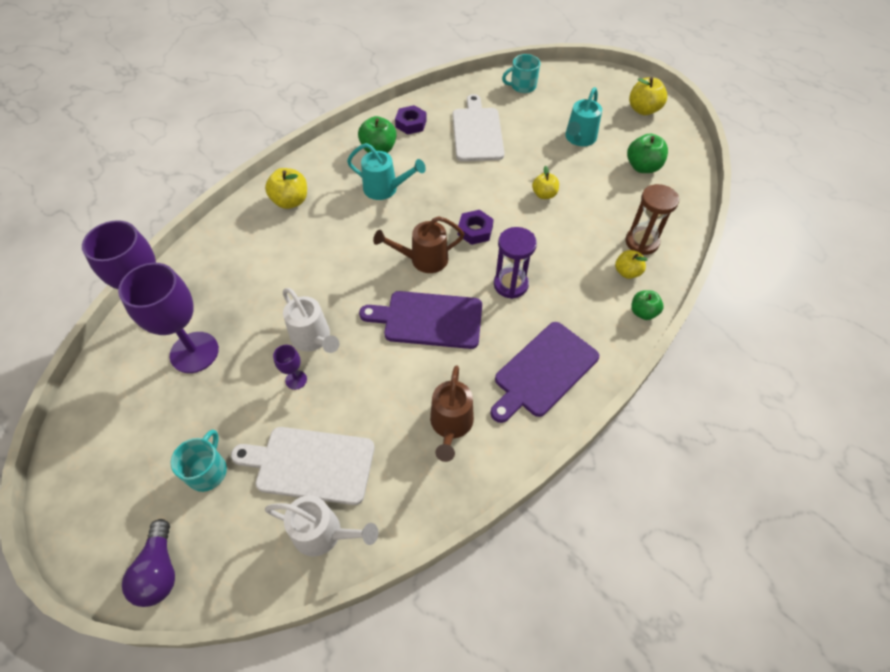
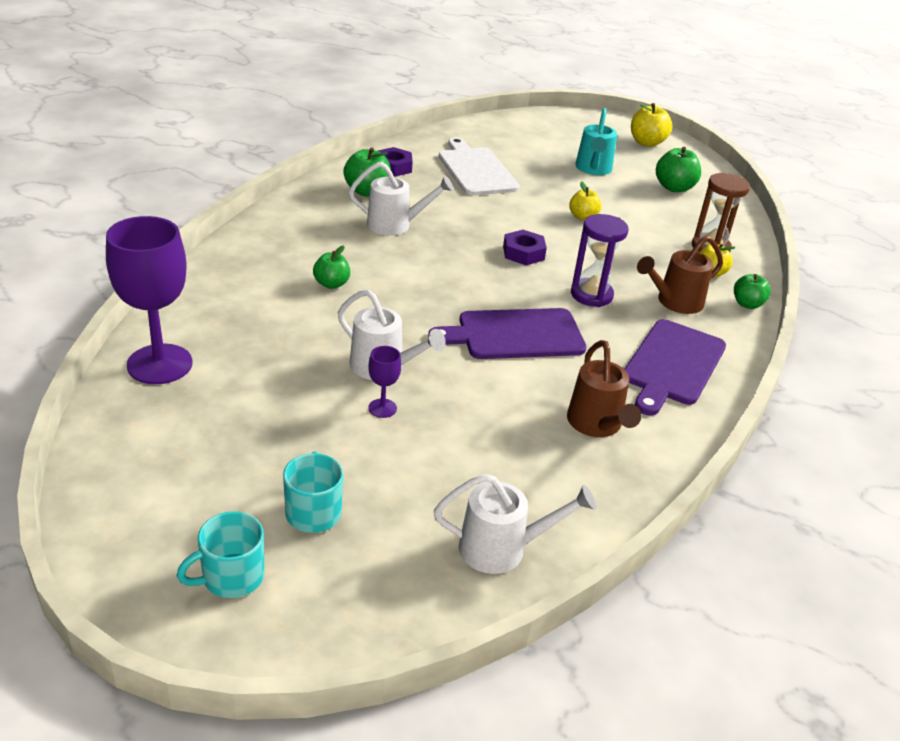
camera: 20 degrees left, 20 degrees down
(159, 571) = (301, 625): purple light bulb -> none
(194, 352) = (230, 398): purple goblet -> none
(291, 201) = (281, 244): yellow apple -> none
(310, 465) = (447, 486): white cutting board -> none
(311, 247) = (331, 284): none -> green apple
(385, 189) = (396, 225): turquoise watering can -> white watering can
(423, 259) = (477, 283): brown watering can -> brown watering can (674, 302)
(522, 86) = (505, 130): turquoise mug -> turquoise mug (231, 577)

